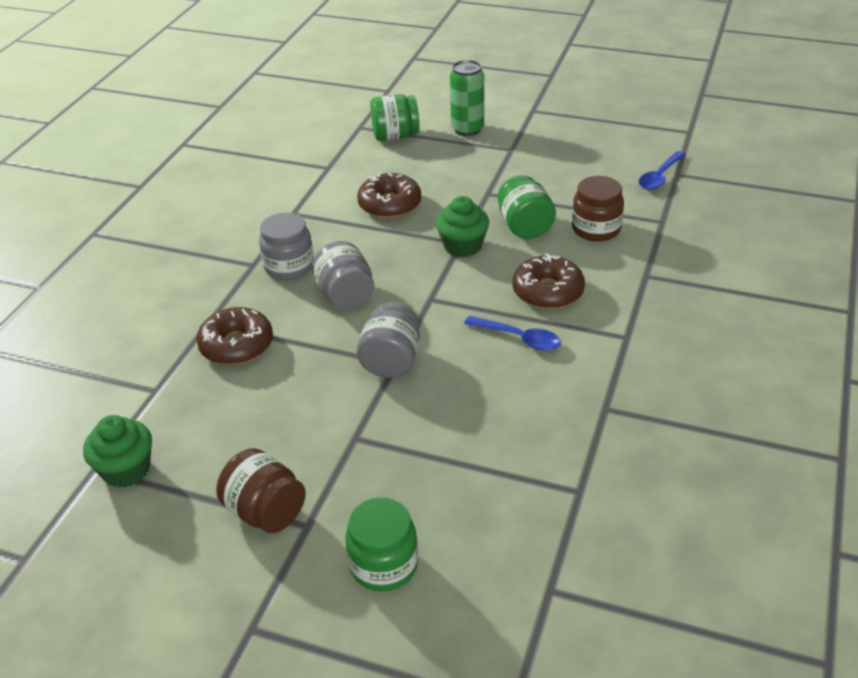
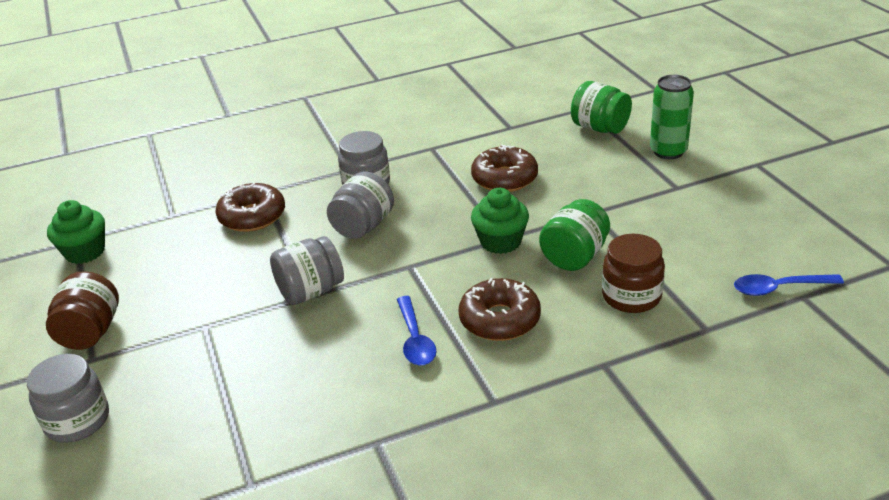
camera: 50 degrees right, 5 degrees down
(384, 565) = (77, 421): green jar -> grey jar

